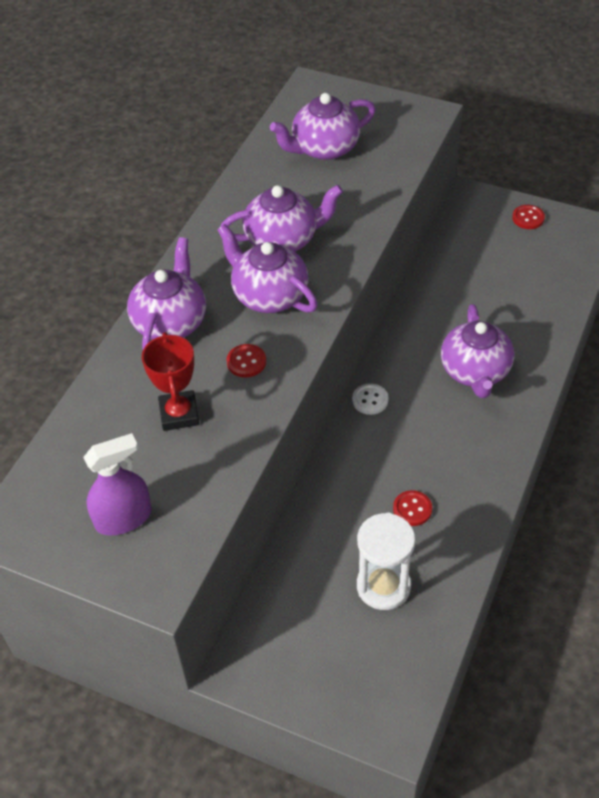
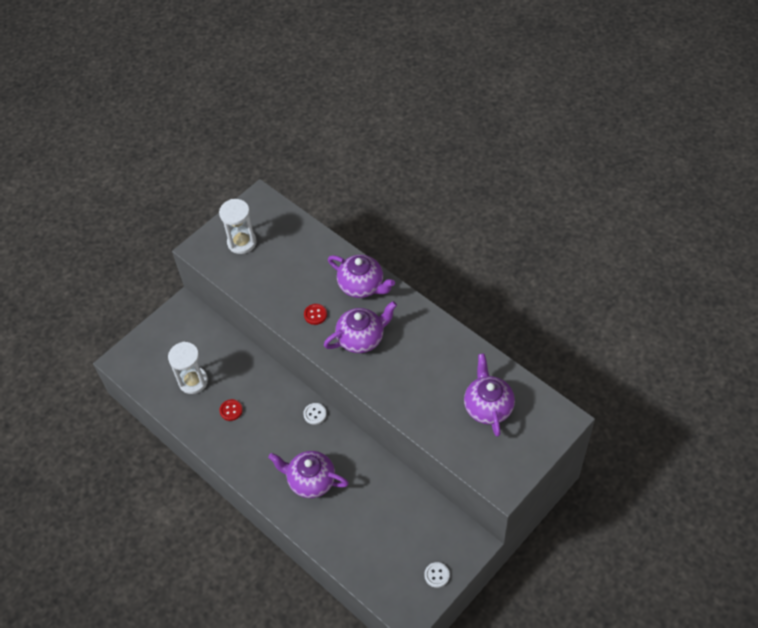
camera: 110 degrees right, 5 degrees up
(123, 518) = (242, 242): purple spray bottle -> white hourglass
(179, 414) = (294, 276): red trophy -> none
(283, 240) = (406, 358): purple teapot -> none
(528, 218) = (437, 575): red button -> white button

